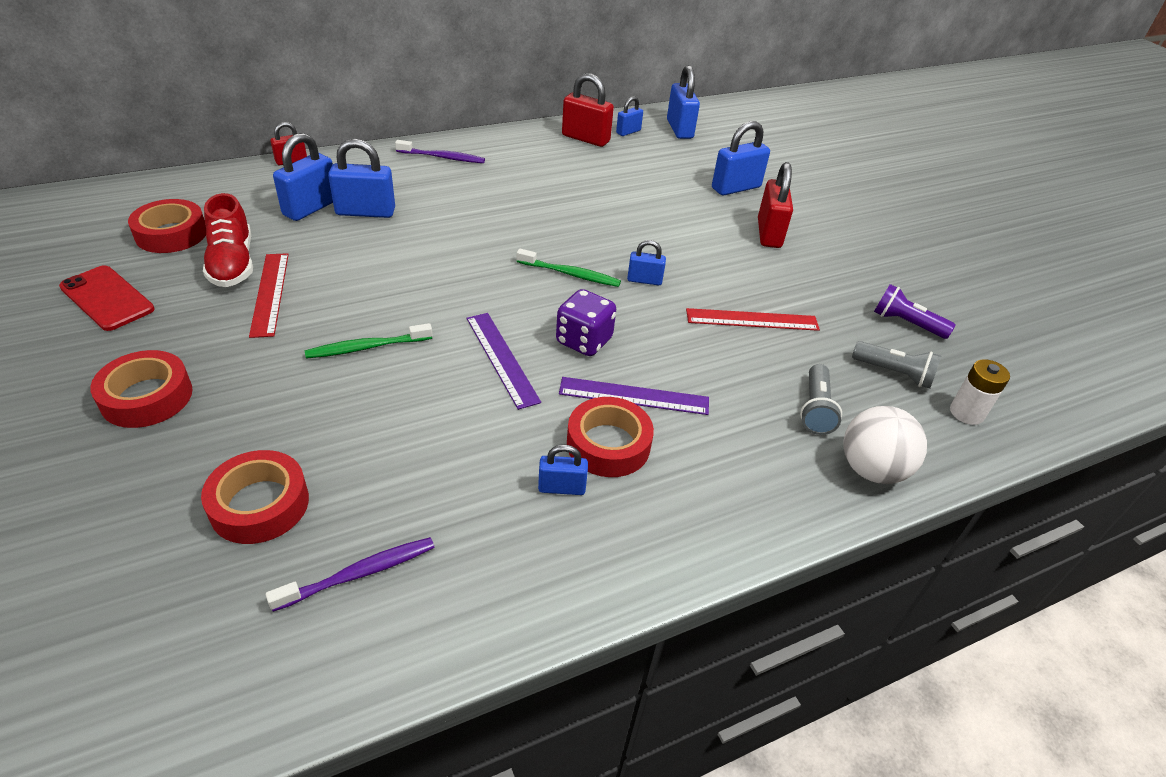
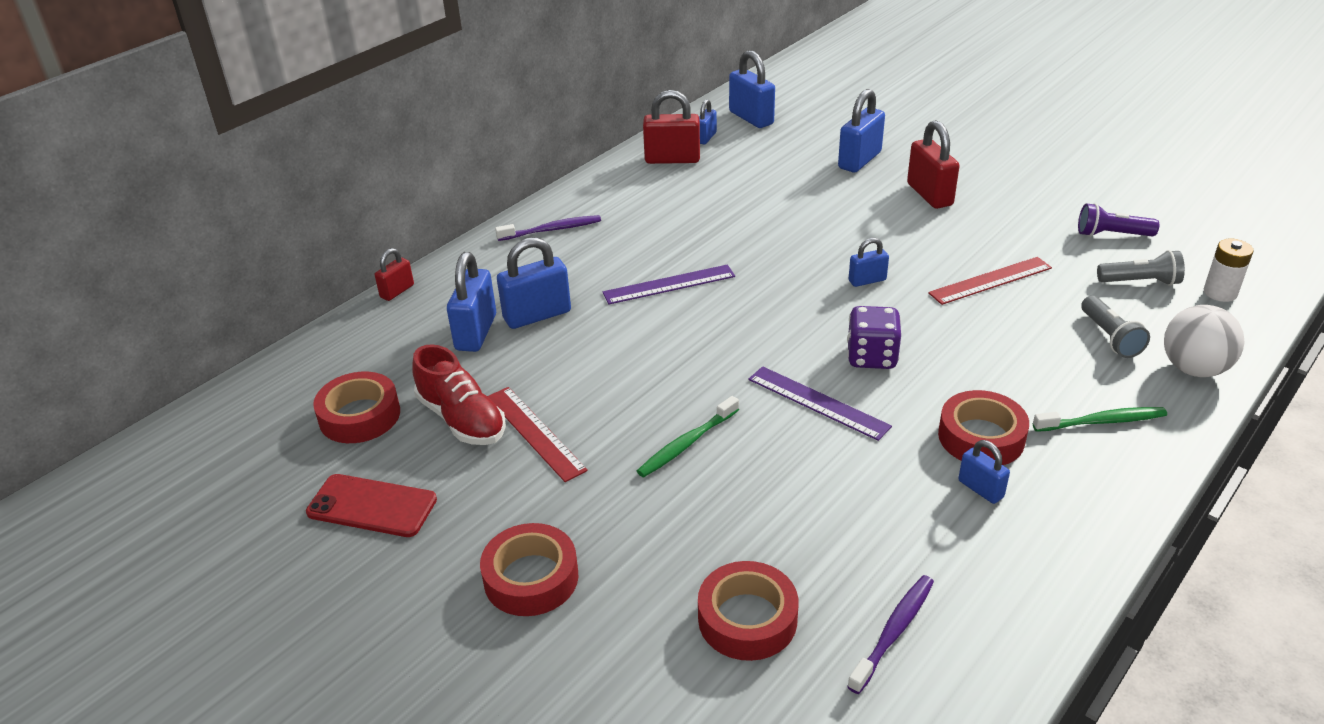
camera: 20 degrees left, 5 degrees down
(561, 488) = (980, 489): blue padlock -> blue padlock turned 75 degrees clockwise
(570, 274) = (797, 300): green toothbrush -> green toothbrush (1102, 421)
(634, 396) = (961, 387): purple ruler -> purple ruler (669, 284)

